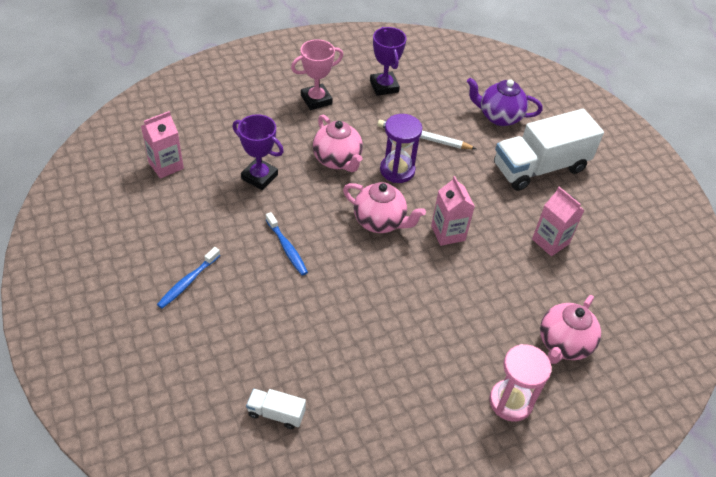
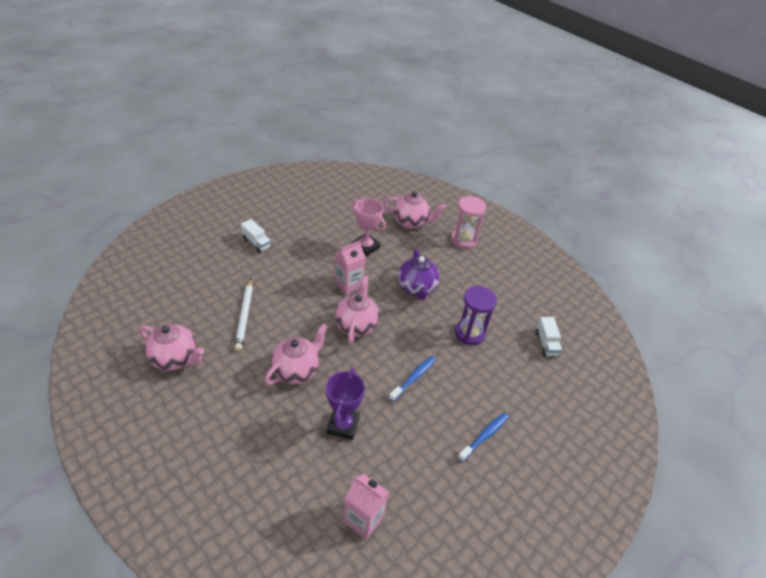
camera: 110 degrees left, 5 degrees down
(188, 282) = (484, 436): blue toothbrush -> blue toothbrush turned 60 degrees counterclockwise
(316, 100) = (212, 411): pink trophy -> pink trophy (366, 247)
(384, 86) = (175, 359): purple trophy -> pink teapot
(397, 170) = (293, 326): purple hourglass -> purple hourglass (470, 333)
(499, 117) = (200, 271): purple teapot -> purple teapot (416, 288)
(540, 167) = (257, 243): white truck -> white truck, size x0.44
(550, 241) = (331, 233): pink carton -> none

